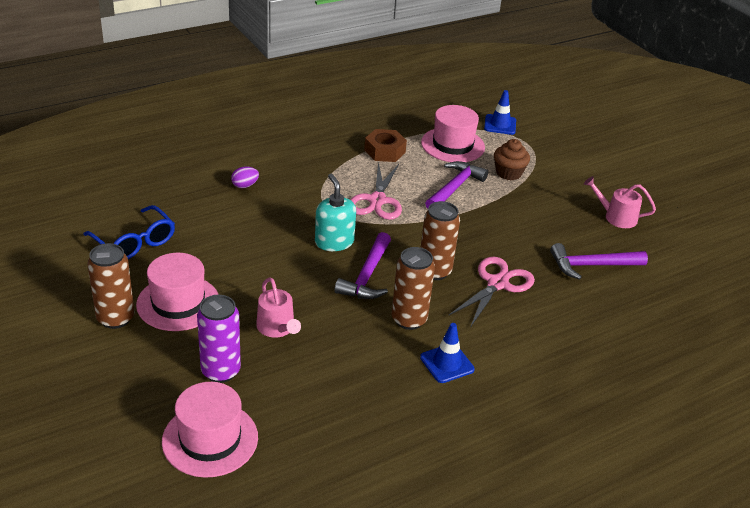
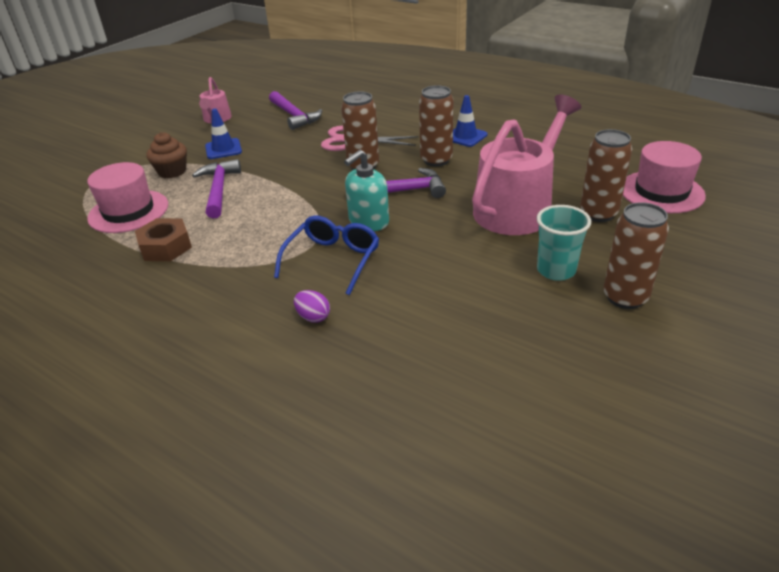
camera: 110 degrees left, 0 degrees up
(135, 242) = (505, 349): blue glasses -> blue glasses (333, 260)
(178, 303) = (556, 270): pink hat -> turquoise cup
(220, 371) = (598, 214): purple can -> brown can
(277, 328) = (517, 208): pink watering can -> pink watering can, size x2.04
(377, 200) = (275, 221): pink scissors -> none
(454, 188) = (219, 190): purple hammer -> purple hammer turned 75 degrees clockwise
(500, 125) = (67, 197): blue traffic cone -> blue traffic cone (223, 149)

